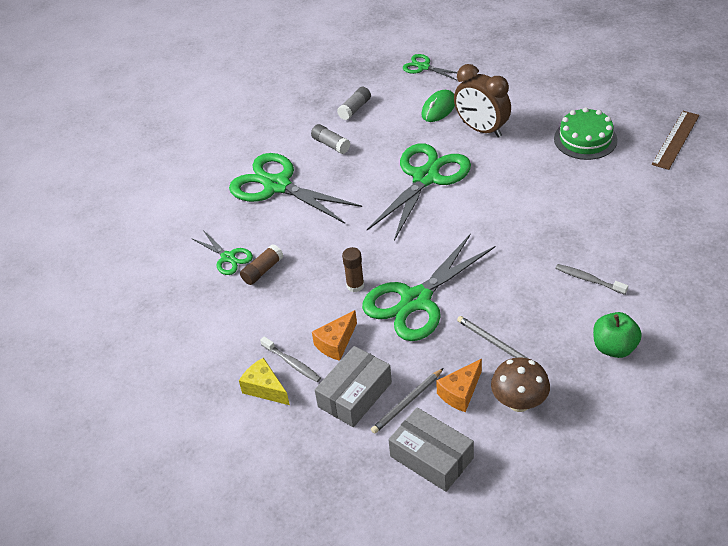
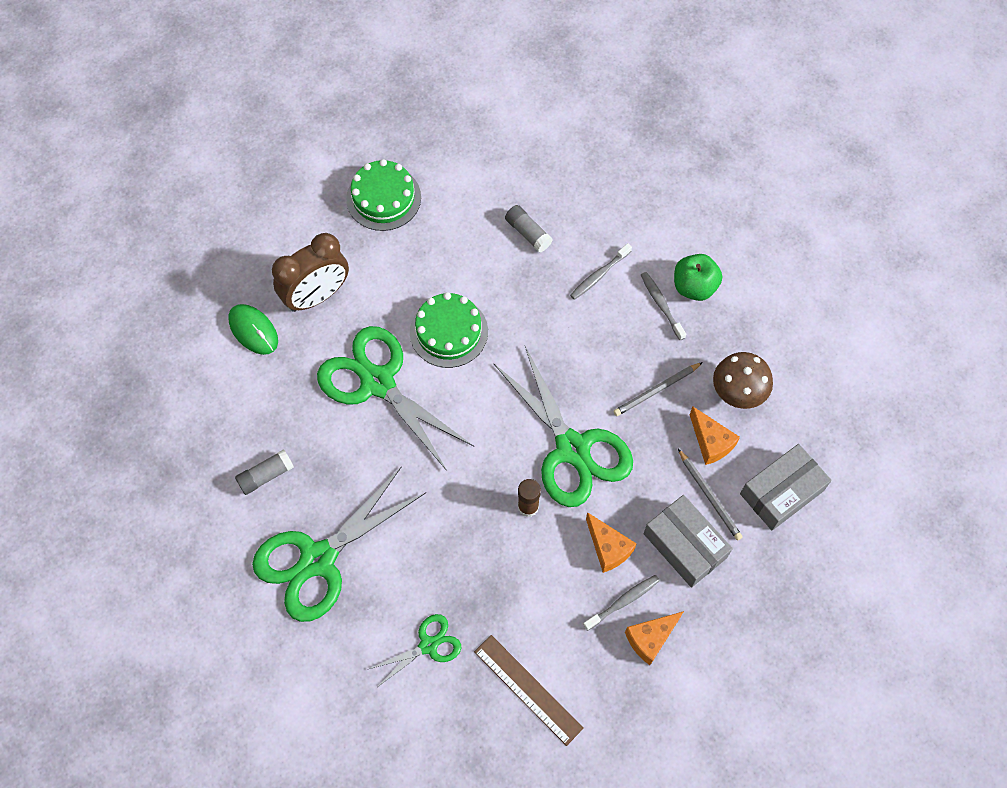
camera: 80 degrees left, 20 degrees up
(263, 270) = (466, 607): brown glue stick -> none
(265, 389) = (650, 639): yellow cheese -> orange cheese
(355, 109) = (206, 429): grey glue stick -> grey glue stick (528, 233)
(423, 67) = (159, 323): green scissors -> none
(487, 203) = (449, 332): none -> green cake
(582, 328) = (661, 305): none -> grey toothbrush
(676, 139) = (423, 116): brown ruler -> brown ruler (528, 689)

